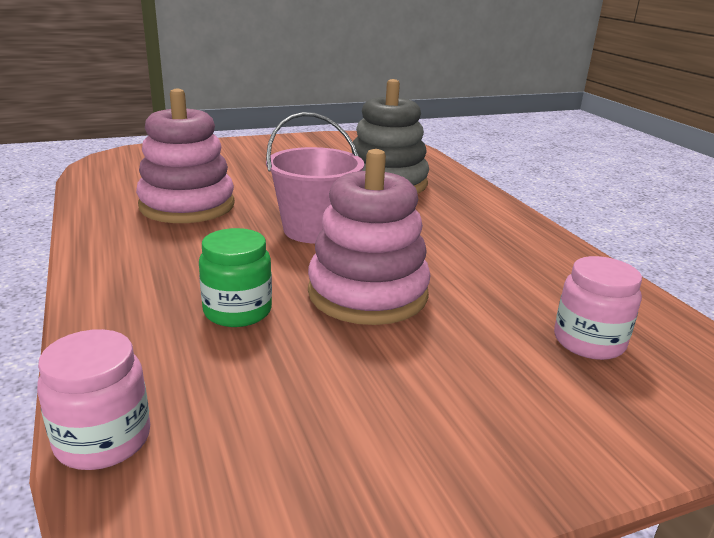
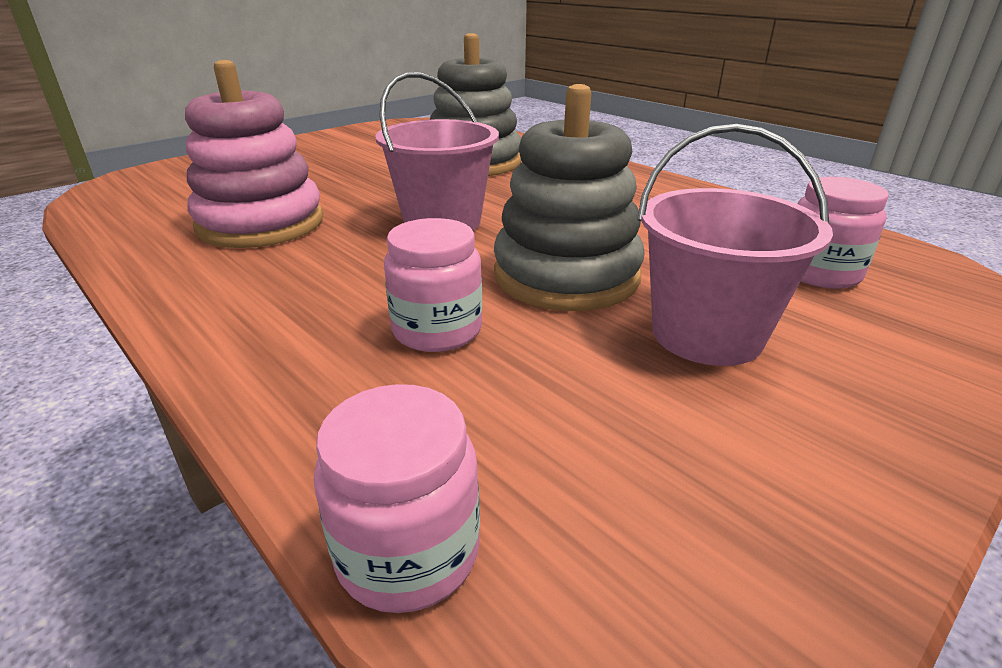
camera: 20 degrees left, 5 degrees up
(237, 311) = (437, 330): green jar -> pink jar
(367, 293) = (566, 276): pink stacking toy -> grey stacking toy
(431, 365) = (706, 334): none -> pink bucket

